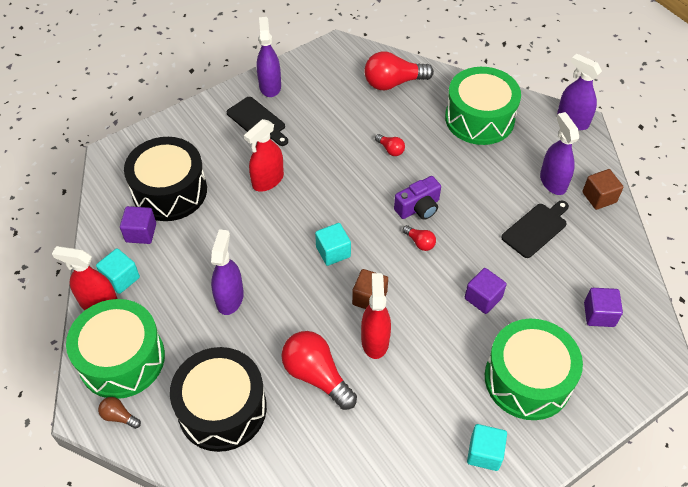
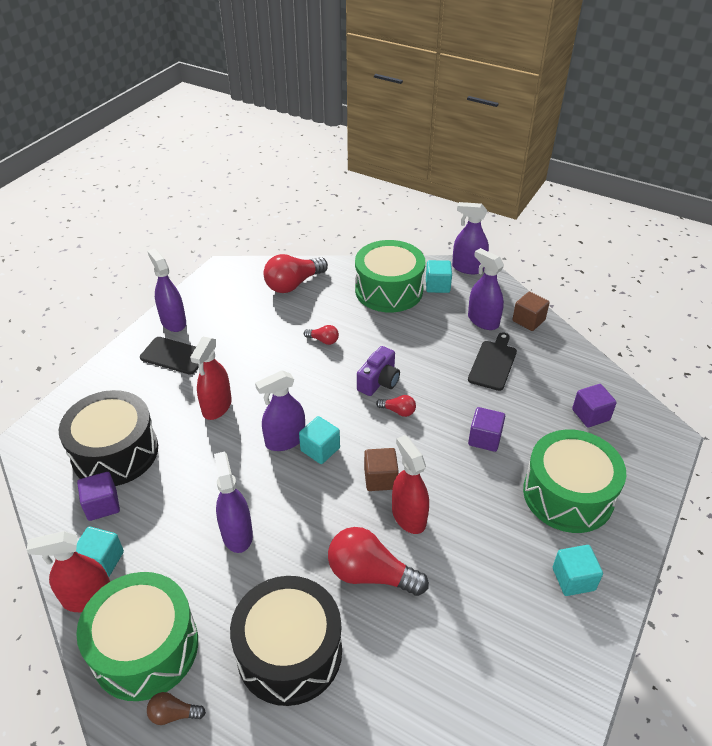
camera: 25 degrees left, 10 degrees down
(308, 232) = (285, 440): none -> purple spray bottle
(530, 130) = (437, 286): none -> turquoise cube

